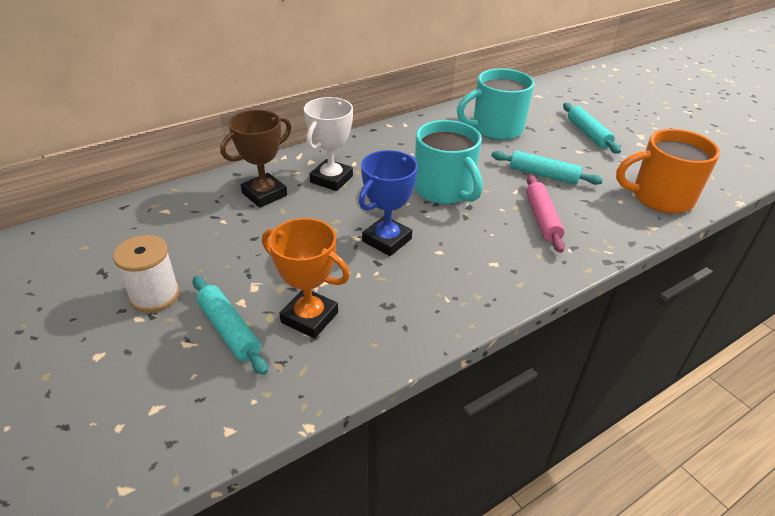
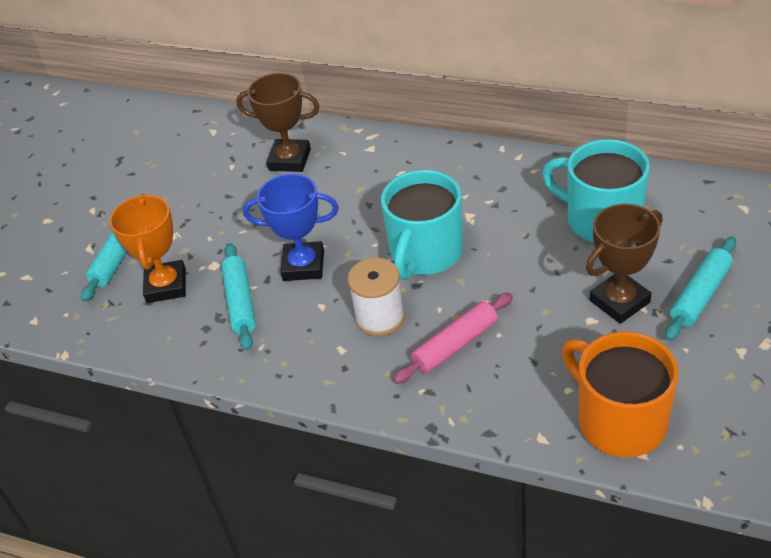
camera: 60 degrees right, 5 degrees up
(155, 295) = (119, 199): white spool -> white spool (380, 317)
(331, 179) = (357, 178): white trophy -> none
(543, 175) = (546, 305): turquoise rolling pin -> turquoise rolling pin (240, 302)
(567, 154) = (619, 301): none -> brown trophy

